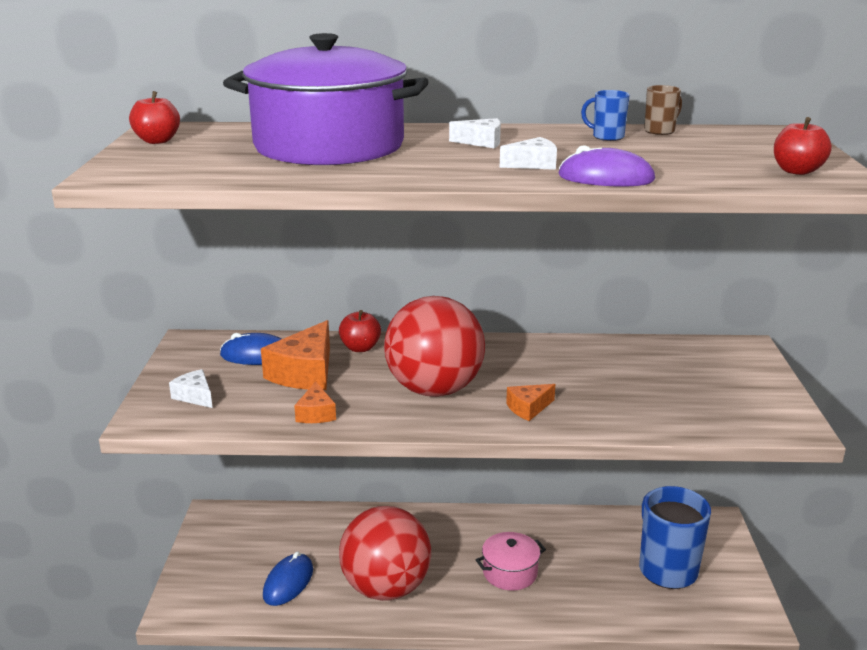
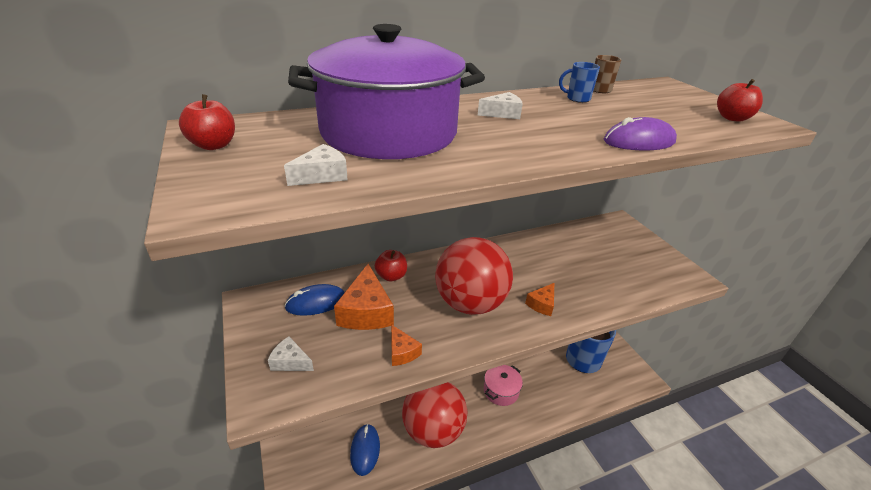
camera: 25 degrees left, 10 degrees up
(533, 164) = (571, 133): white cheese -> white cheese (322, 175)

